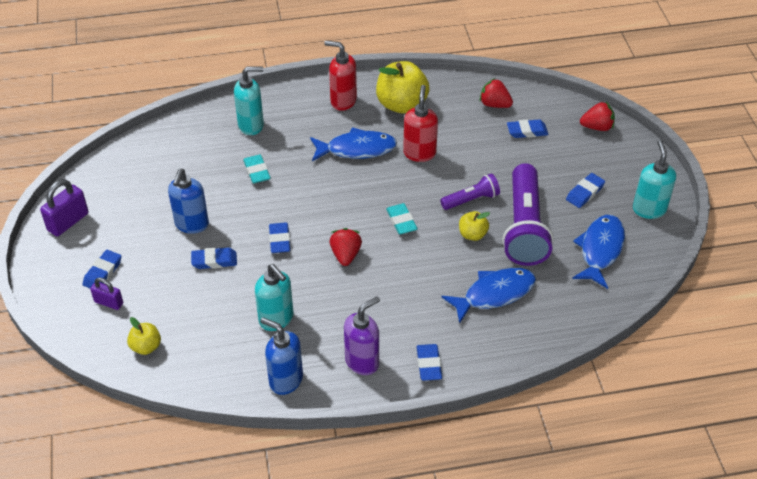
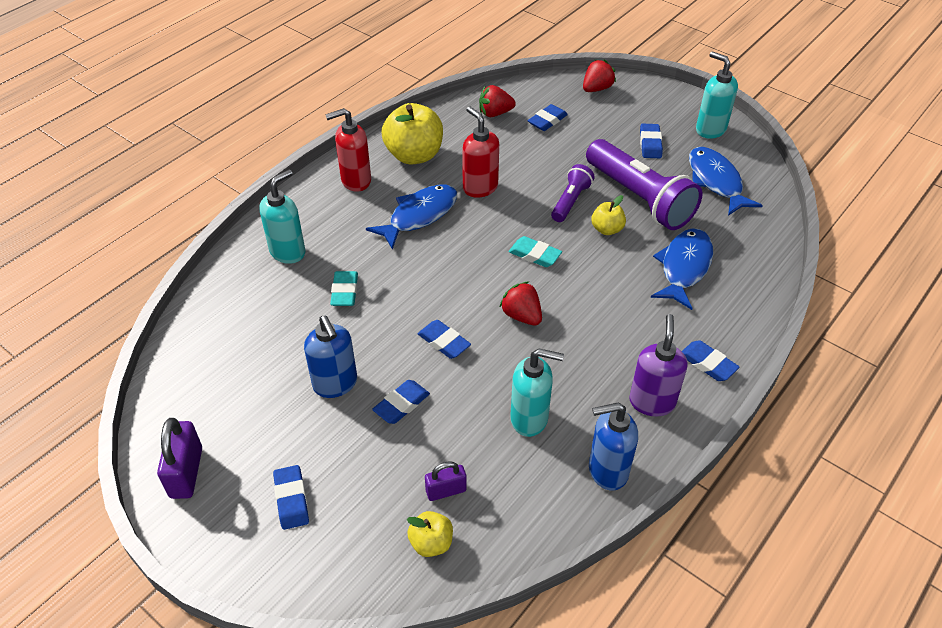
camera: 40 degrees left, 0 degrees up
(109, 302) = (335, 526): purple padlock -> purple padlock (446, 491)
(257, 171) = (345, 291): turquoise eraser -> turquoise eraser turned 60 degrees clockwise

